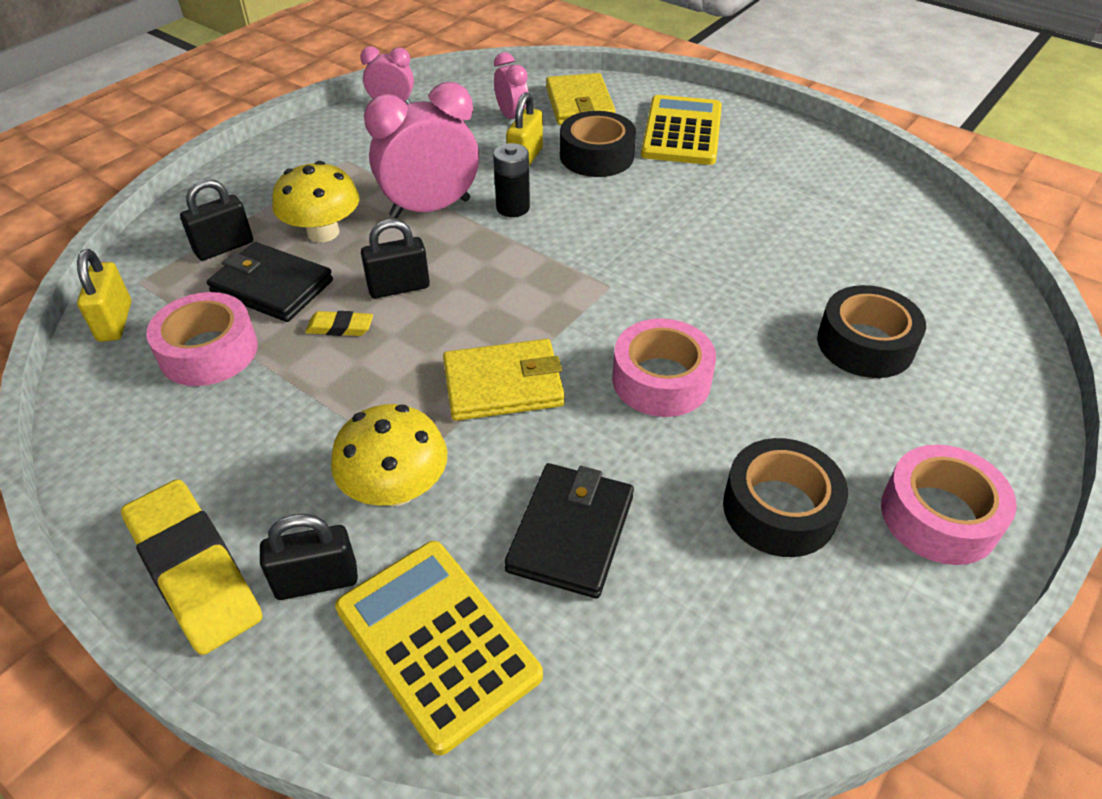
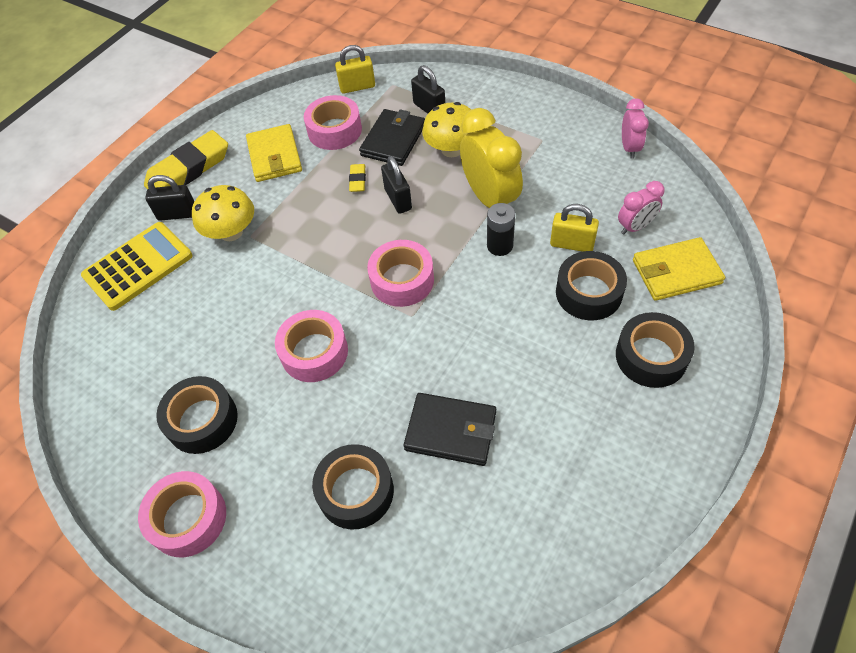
camera: 90 degrees right, 10 degrees up
(316, 581) = (177, 214): black padlock -> black padlock turned 75 degrees counterclockwise
(430, 208) = (490, 198): pink clock -> yellow clock
(503, 384) = (309, 267): yellow wallet -> yellow wallet (274, 156)
(549, 291) = (402, 280): none -> pink tape
(571, 533) = (195, 313): black wallet -> black wallet (451, 431)
(681, 131) = (651, 356): yellow calculator -> black tape

